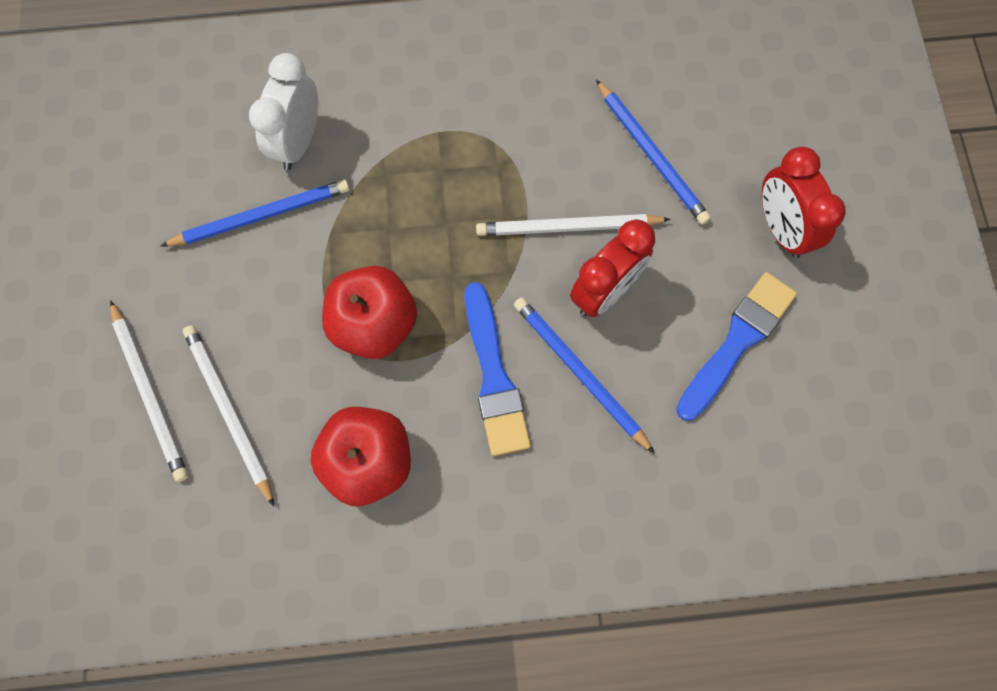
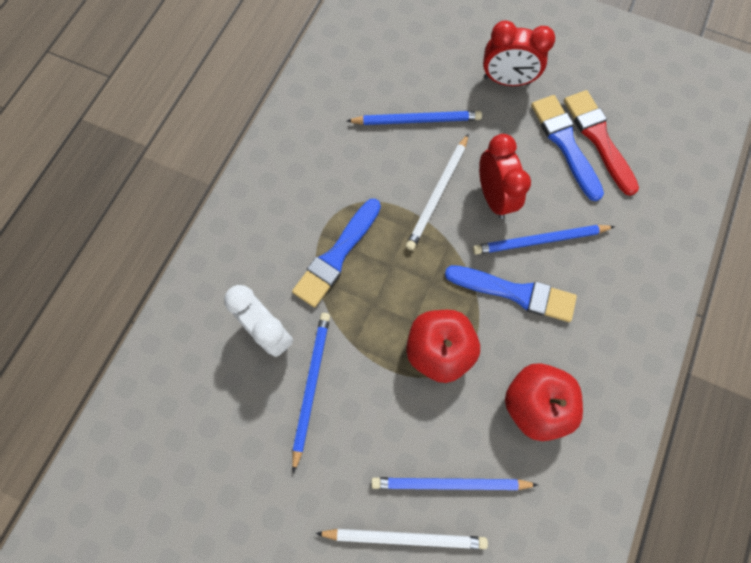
camera: 60 degrees left, 0 degrees up
(229, 412) = (450, 483): white pencil -> blue pencil
(423, 162) = (336, 256): none -> blue brush
(773, 380) = (598, 138): none -> red brush

